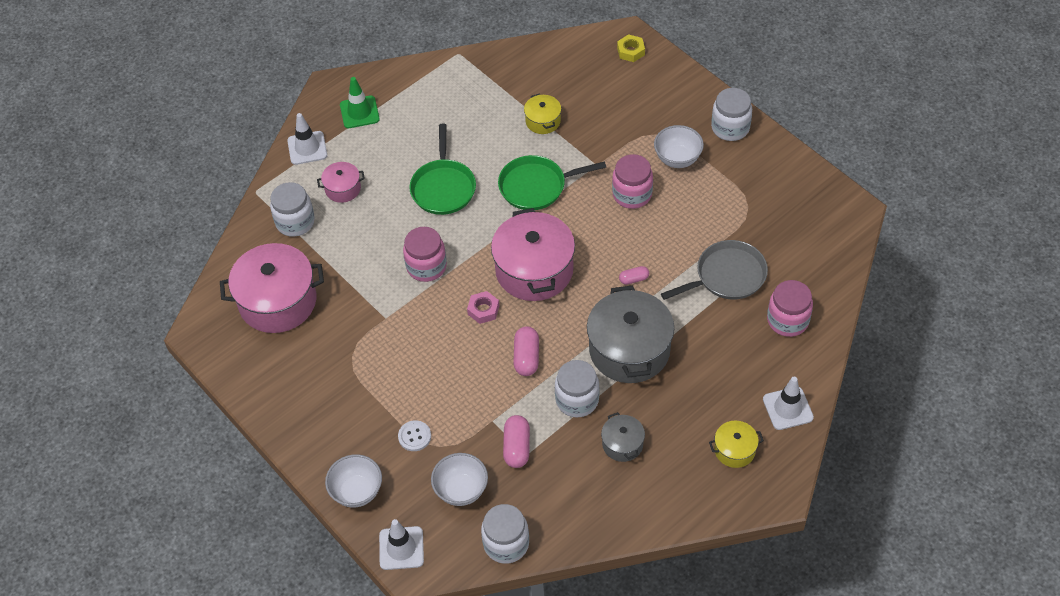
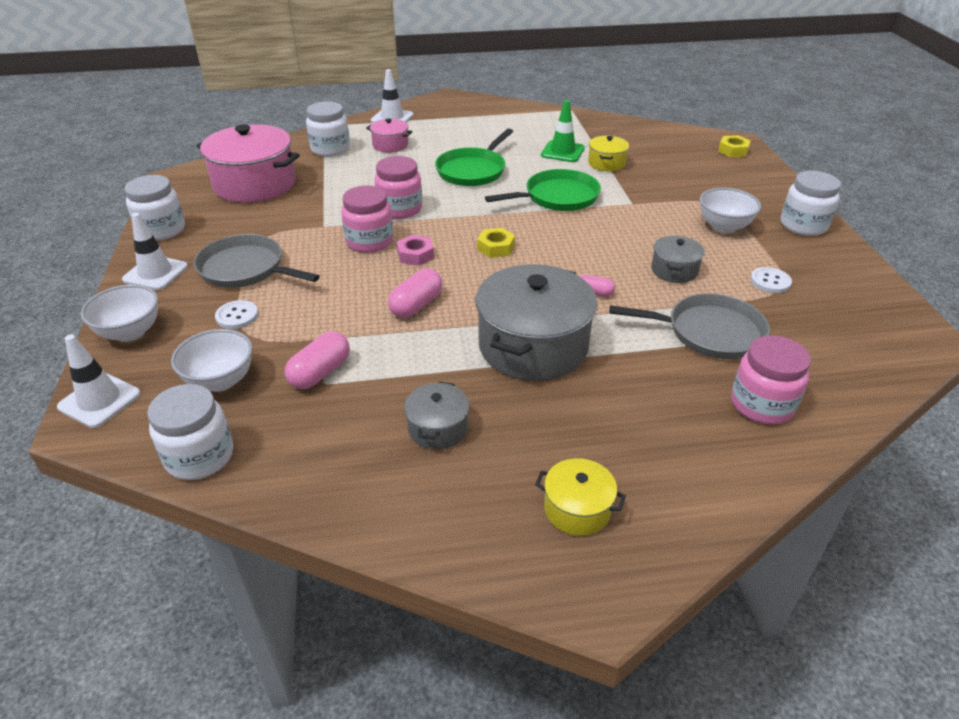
camera: 30 degrees right, 15 degrees down
(359, 112) = (455, 114): green traffic cone -> green traffic cone (562, 152)
(373, 393) = (245, 269): none -> grey pan
(534, 270) = (496, 247): pink pot -> yellow nut
(536, 186) = (558, 197): green pan -> green pan turned 135 degrees clockwise
(577, 400) = (429, 362): white jar -> white jar (161, 230)
(632, 194) = (651, 233): pink jar -> pink jar (369, 241)
(671, 227) = (674, 270): none -> grey pot
(738, 204) = (770, 281): none -> white button
(788, 408) = (694, 499): white traffic cone -> white traffic cone (155, 273)

